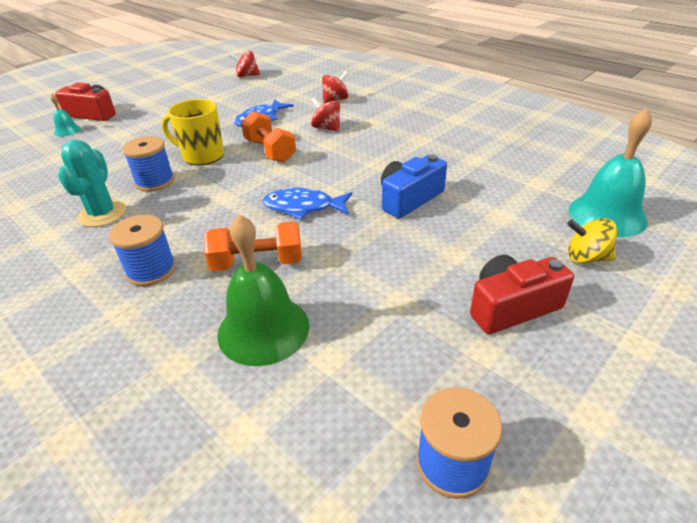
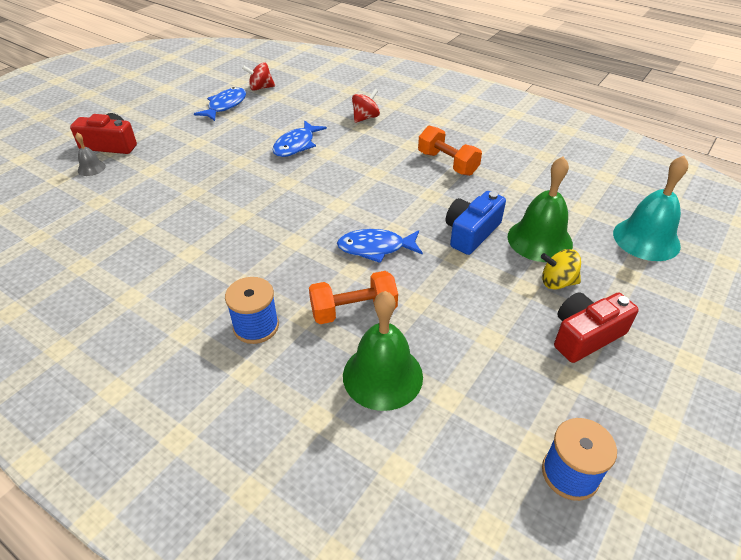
camera: 10 degrees left, 5 degrees up
(67, 130) = (91, 168): turquoise bell -> grey bell
(102, 214) = (179, 268): turquoise cactus -> none
(155, 182) = (217, 227): blue spool -> none
(202, 156) = (253, 193): yellow mug -> none
(209, 88) = (225, 106): none -> blue fish
(270, 151) = (320, 184): orange dumbbell -> orange dumbbell (447, 163)
(326, 128) = (368, 154): red spinning top -> none
(482, 209) = (539, 240): none -> green bell
(586, 257) = (636, 283): yellow spinning top -> yellow spinning top (557, 282)

